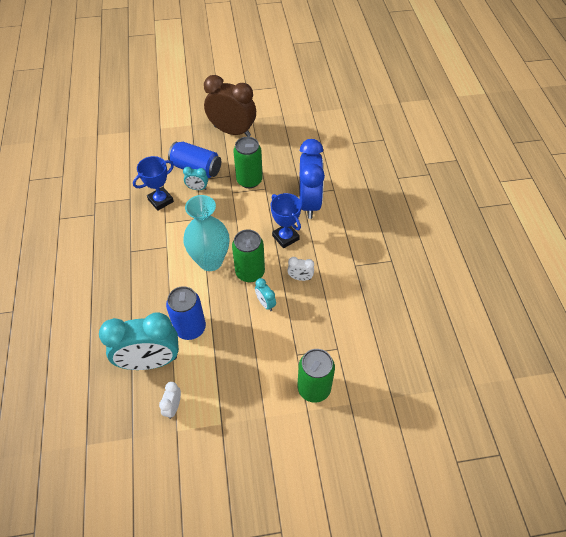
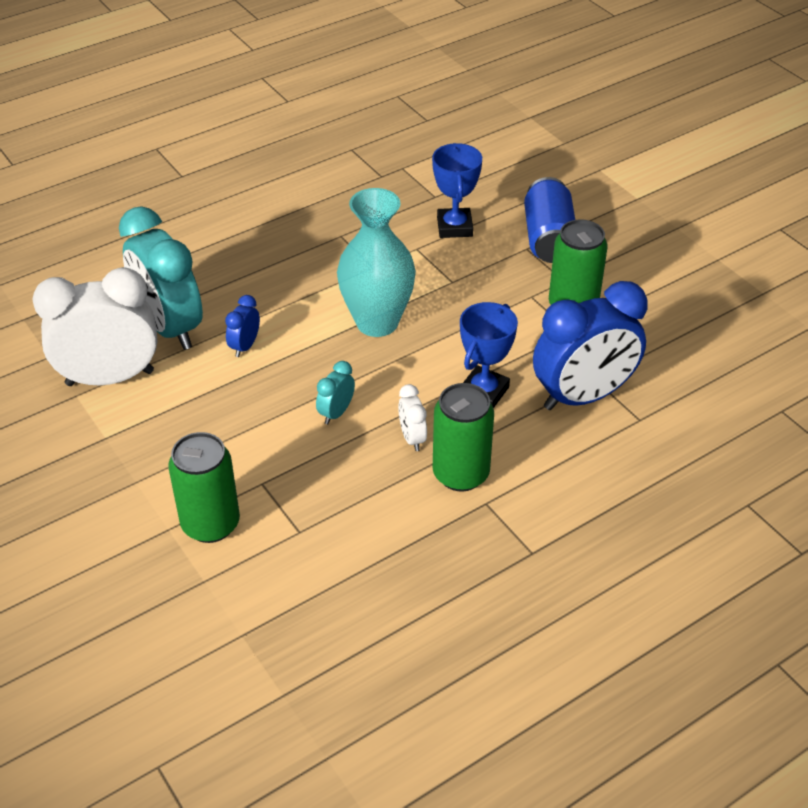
camera: 65 degrees right, 10 degrees down
(160, 200) = (454, 227): blue trophy -> blue trophy turned 60 degrees clockwise
(173, 407) = (110, 378): white clock -> white clock, size x2.33
(190, 328) = (245, 346): blue can -> blue clock
(197, 188) = (508, 255): turquoise clock -> none
(232, 131) = (665, 247): brown clock -> none
(250, 272) = (384, 374): green can -> green can (461, 474)

